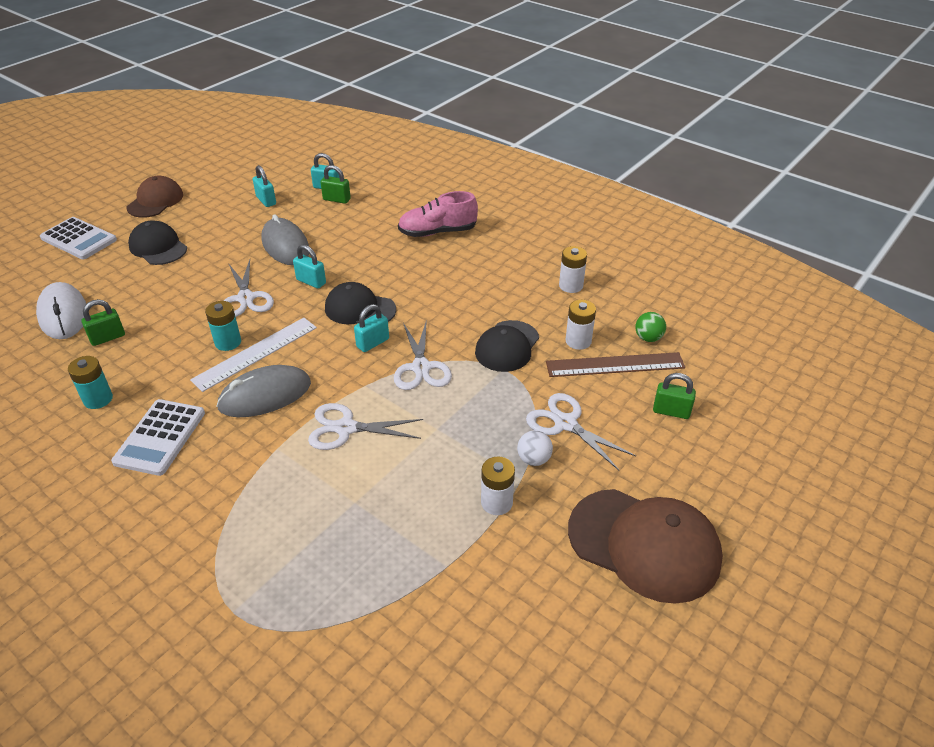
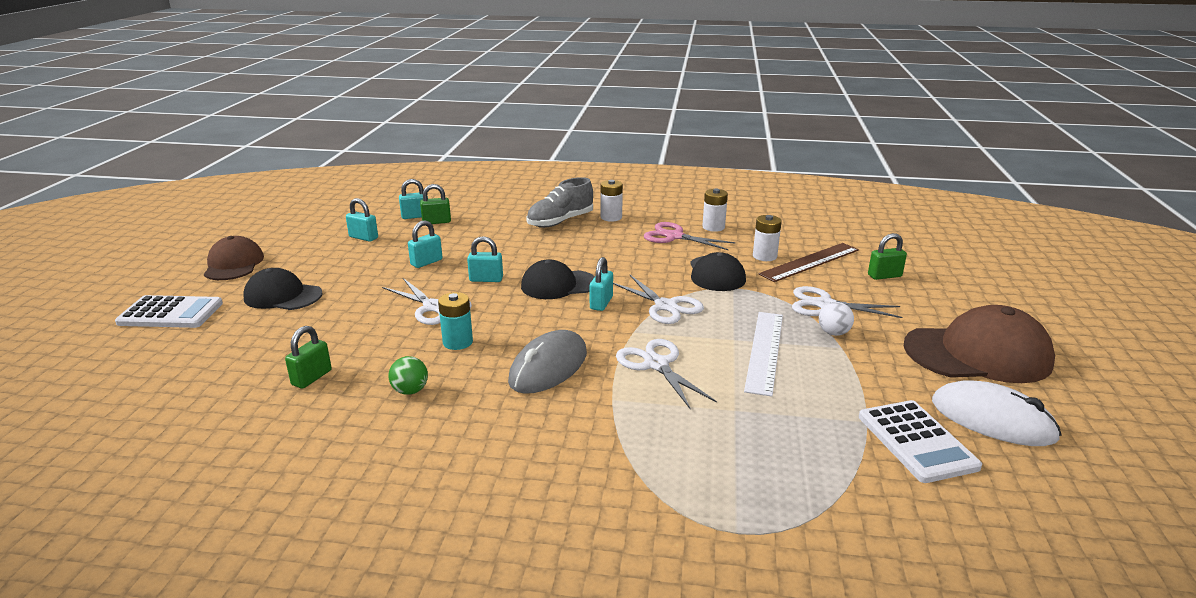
camera: 30 degrees left, 15 degrees down
(63, 314) = (228, 376): white mouse -> white mouse (992, 420)
(98, 399) = (365, 428): turquoise battery -> none
(160, 437) = (479, 433): white calculator -> white calculator (916, 441)
(255, 353) = (498, 341): white ruler -> white ruler (765, 351)
(285, 245) = (426, 262): grey mouse -> turquoise padlock
(346, 428) = (656, 364): white scissors -> white scissors turned 90 degrees clockwise
(437, 232) = (560, 221): pink shoe -> grey shoe
(496, 502) = (845, 368): white battery -> white battery (611, 217)
(520, 285) = (674, 236): none -> pink scissors
(648, 338) = (810, 241): green ball -> green ball (410, 391)

